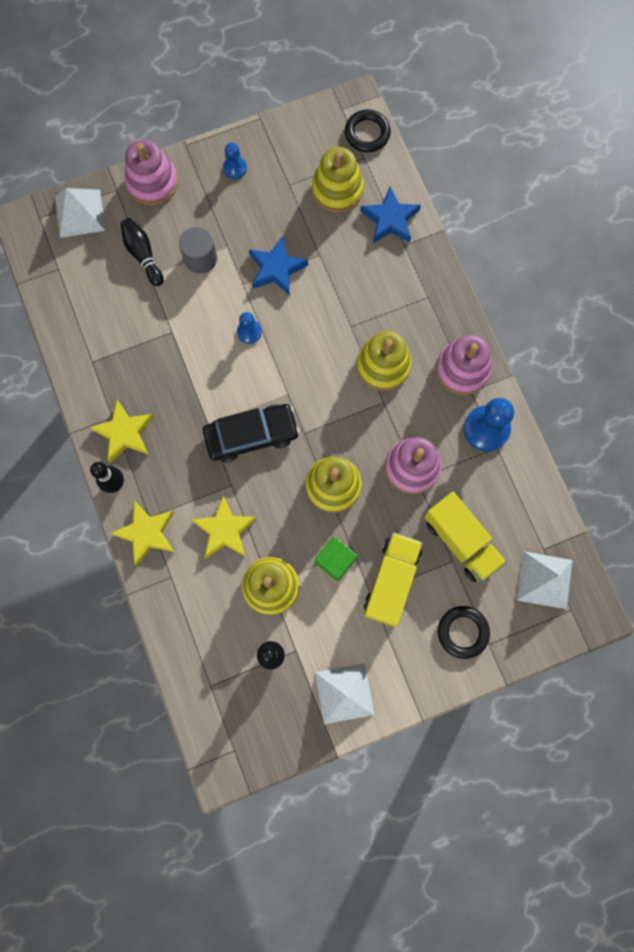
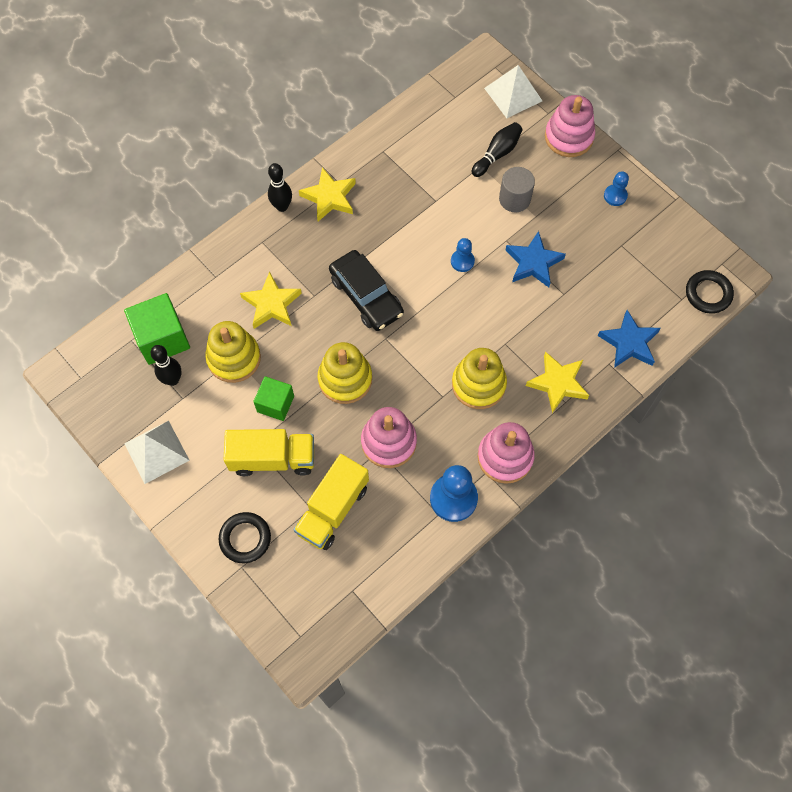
camera: 70 degrees right, 10 degrees down
(146, 533) = (247, 245): yellow star -> yellow star (558, 383)
(221, 652) = (162, 338): none -> green cube
(337, 189) = (637, 287): yellow stacking toy -> none
(544, 580) = (322, 601): white pyramid -> none

